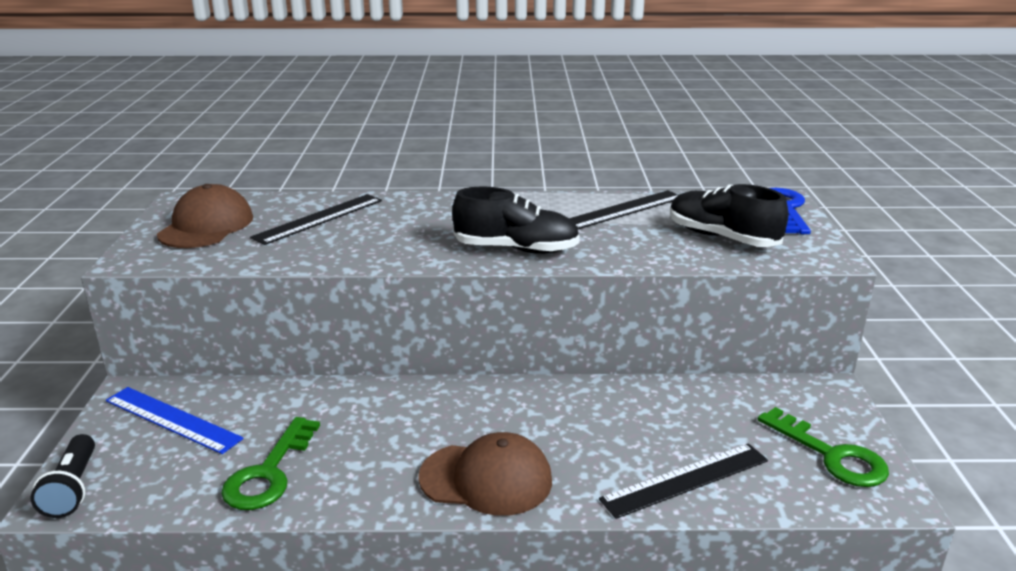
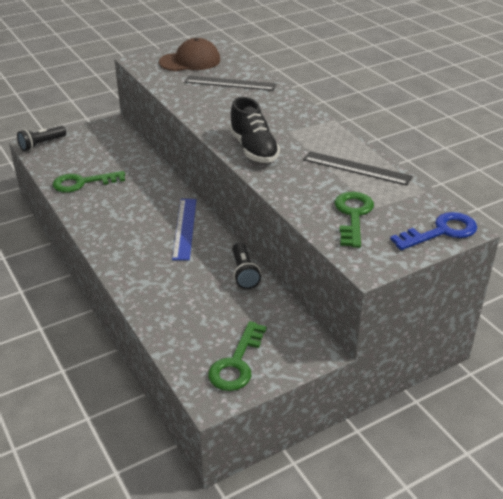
camera: 60 degrees right, 10 degrees up
(172, 419) = (101, 143): blue ruler -> blue ruler (184, 228)
(486, 479) = (120, 243): brown cap -> none
(647, 393) = (244, 273): none -> black flashlight
(685, 479) = (167, 309): black ruler -> none
(722, 237) = (353, 215): black shoe -> green key

